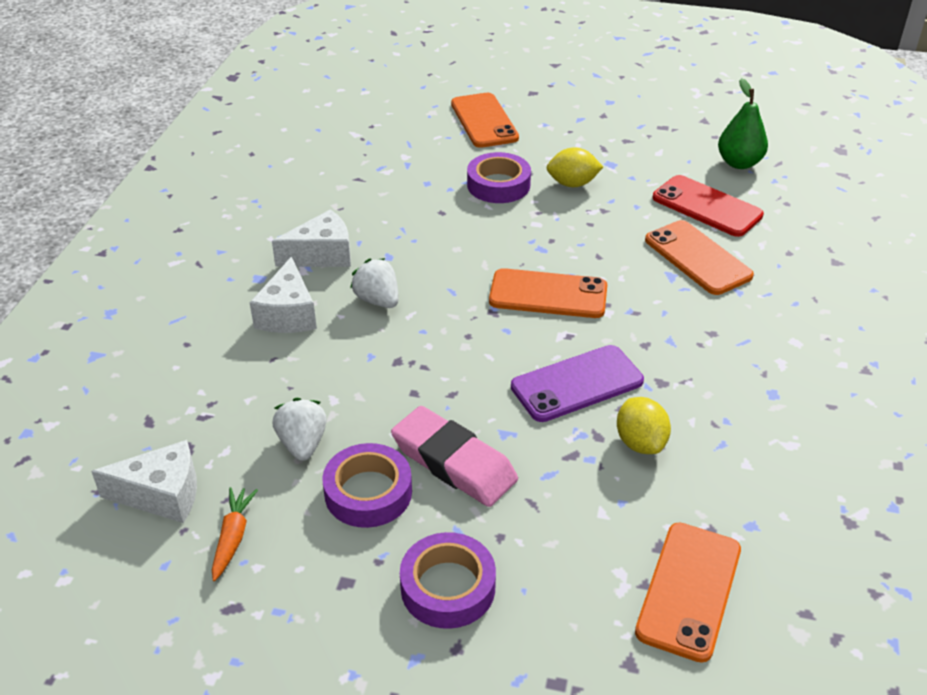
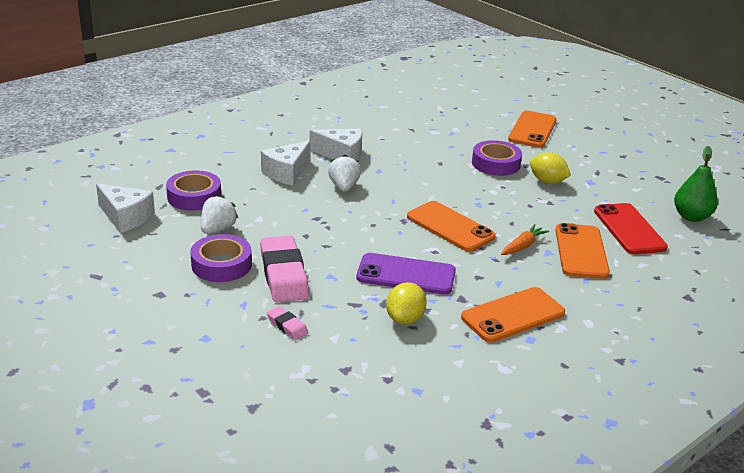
camera: 35 degrees right, 10 degrees down
(233, 537) = (133, 249): orange carrot -> orange carrot (522, 246)
(448, 587) = (205, 323): purple tape -> purple tape (194, 196)
(539, 530) = (287, 326): none -> pink eraser
(689, 590) = (333, 397): orange phone -> orange phone (513, 315)

